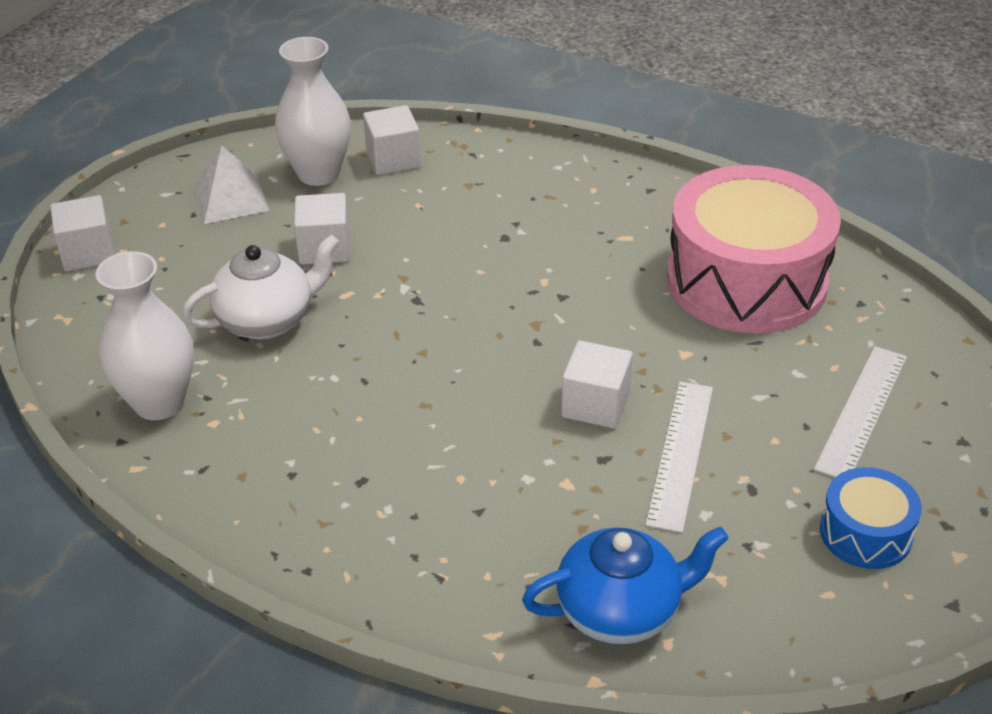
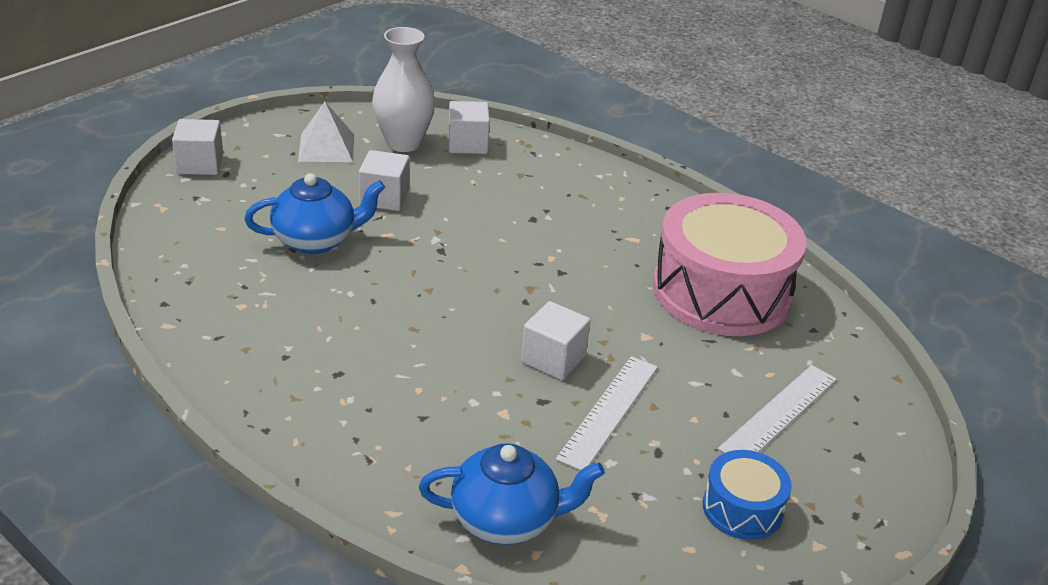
camera: 10 degrees right, 5 degrees down
(159, 402) = (206, 282): white vase -> none
(267, 320) = (316, 240): white teapot -> blue teapot

